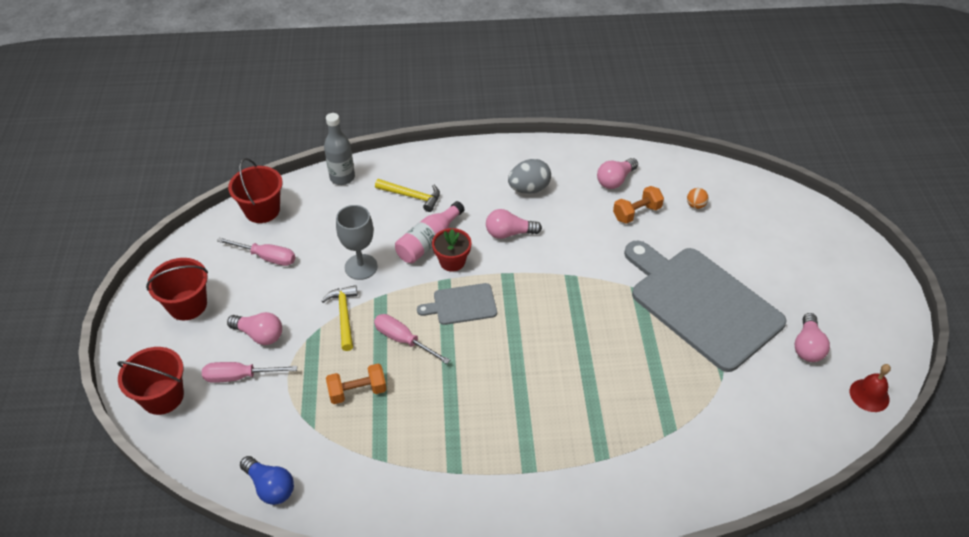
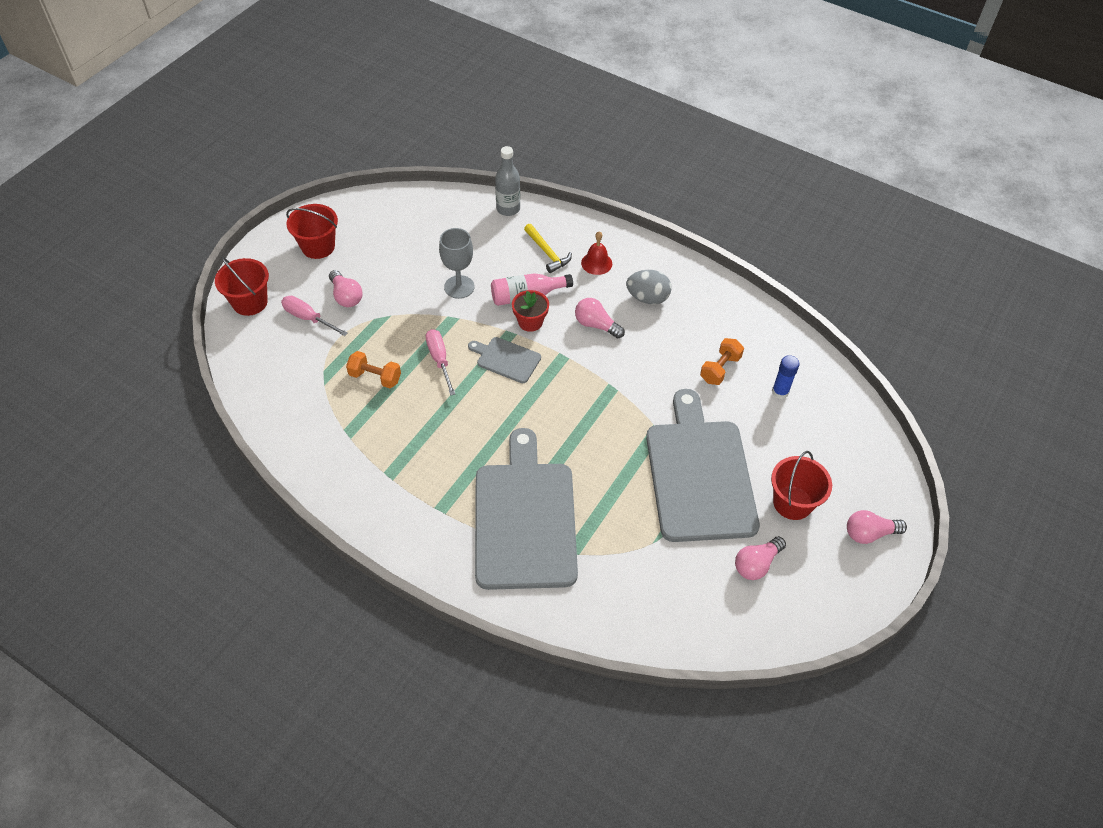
camera: 35 degrees right, 5 degrees up
(262, 210) = (427, 203): red bucket -> red bucket (792, 502)
(266, 257) = (399, 241): pink screwdriver -> none
(270, 486) = (263, 405): blue light bulb -> none
(344, 316) = (414, 317): yellow hammer -> none
(606, 430) = (524, 519): none -> grey cutting board
(615, 180) = (729, 331): pink light bulb -> pink light bulb (869, 533)
(636, 213) = (720, 369): orange dumbbell -> orange dumbbell turned 60 degrees counterclockwise
(695, 205) = (780, 392): orange ball -> blue glue stick
(869, 395) = (769, 635): red bell -> red bell (596, 263)

